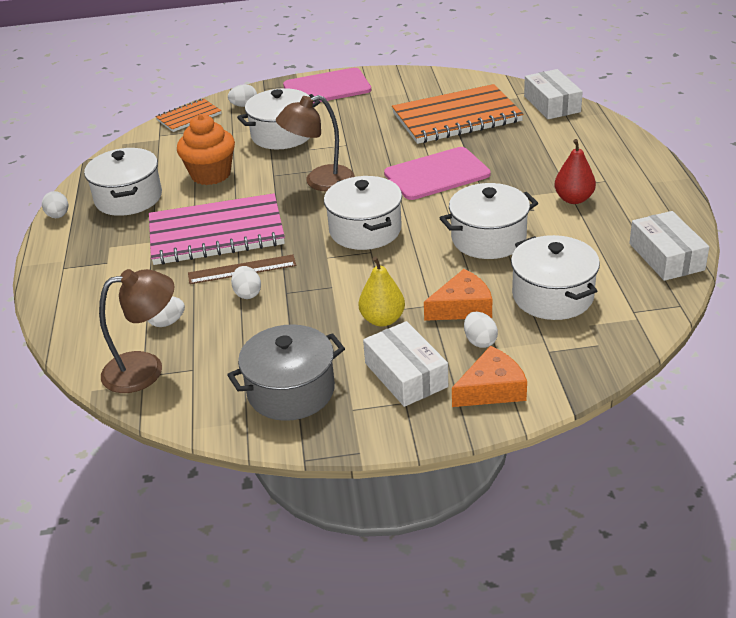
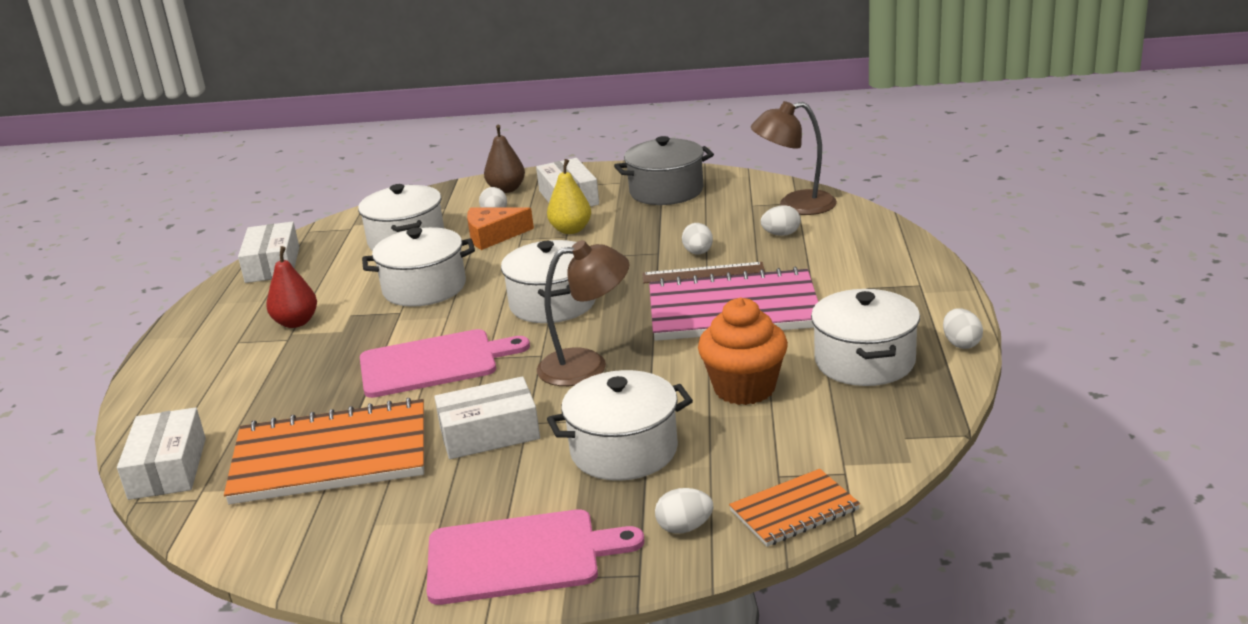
camera: 170 degrees left, 10 degrees down
(367, 137) = (489, 433): none -> white box
(492, 389) = (506, 189): orange cheese -> brown pear

